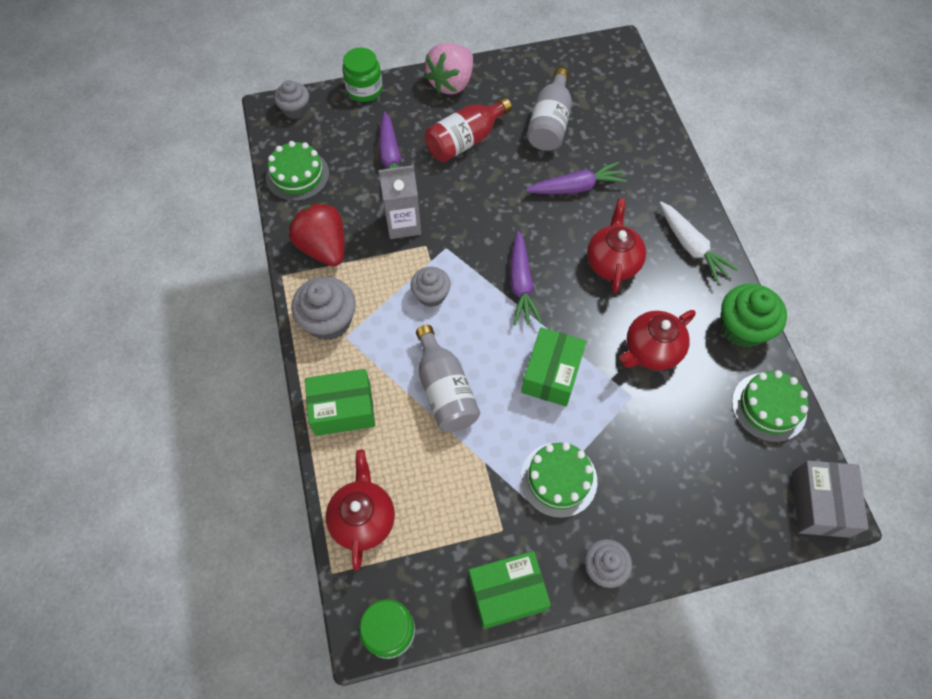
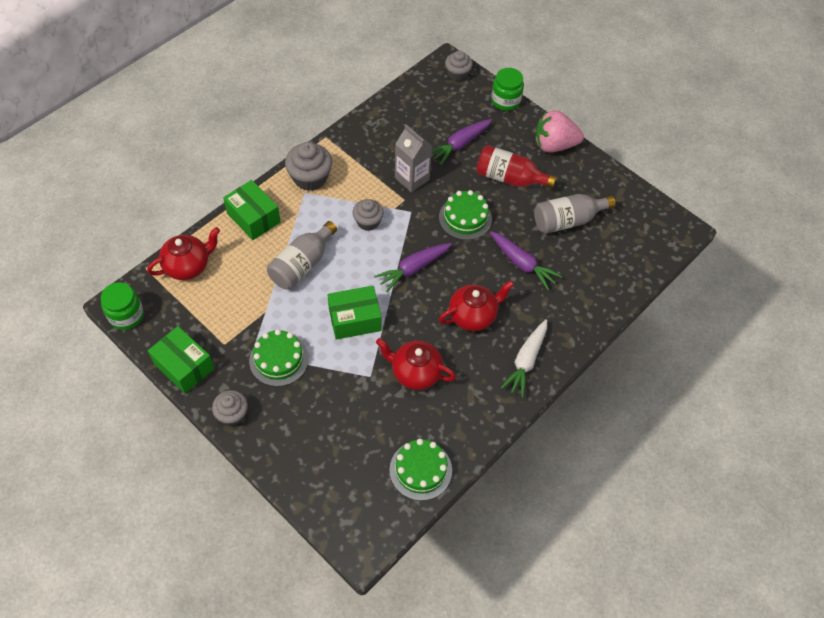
camera: 55 degrees right, 5 degrees down
(297, 175) = (406, 103): green cake -> green cake (465, 218)
(323, 248) = (361, 146): red strawberry -> none
(742, 328) = (477, 425): green cupcake -> none
(820, 504) = (362, 535): grey box -> none

